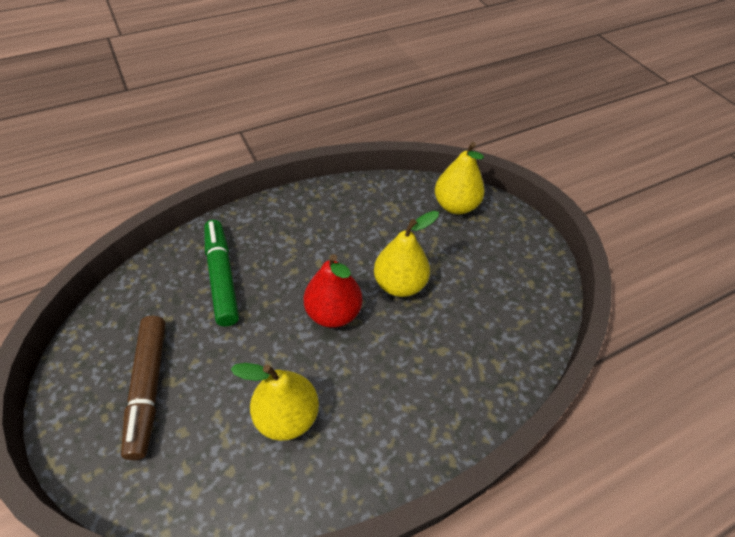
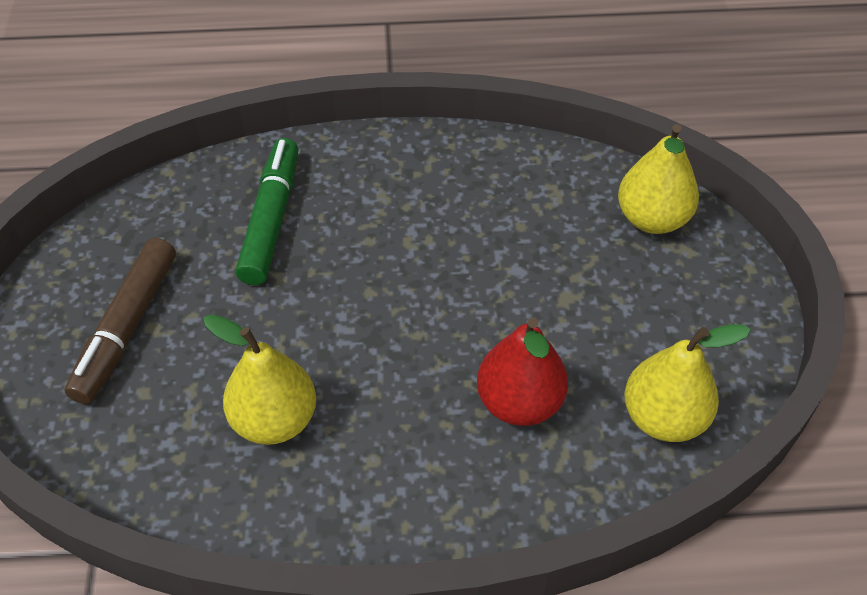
camera: 25 degrees right, 0 degrees up
(333, 313) = (395, 313): red pear -> red pear (519, 402)
(400, 284) = (507, 305): yellow pear -> yellow pear (664, 418)

